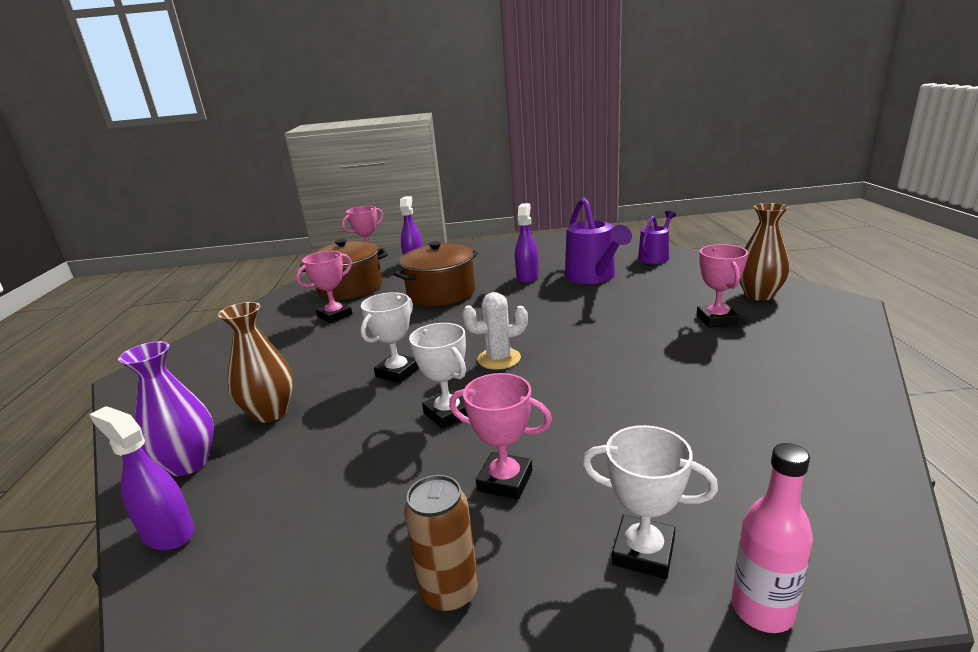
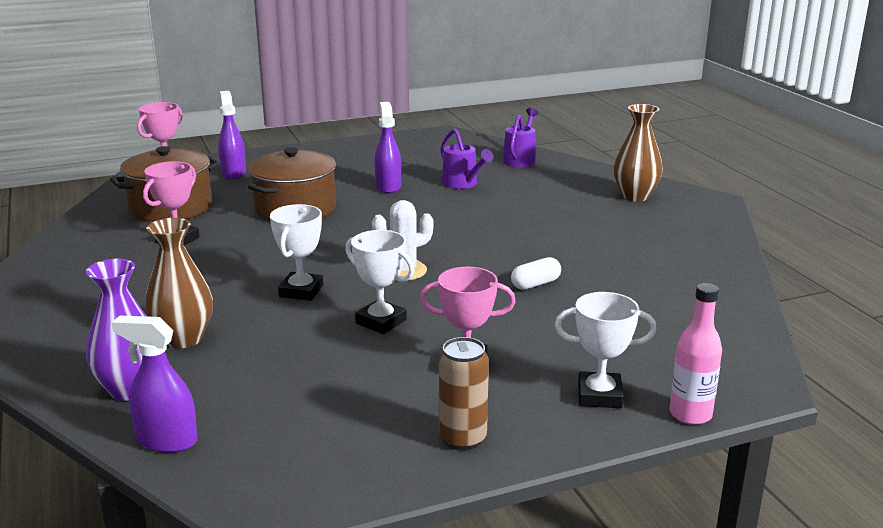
camera: 20 degrees left, 0 degrees up
(593, 277) = (462, 184): purple watering can -> purple watering can, size x0.63
(621, 385) = (535, 284): none -> white capsule
(716, 320) = (602, 221): pink trophy -> none

